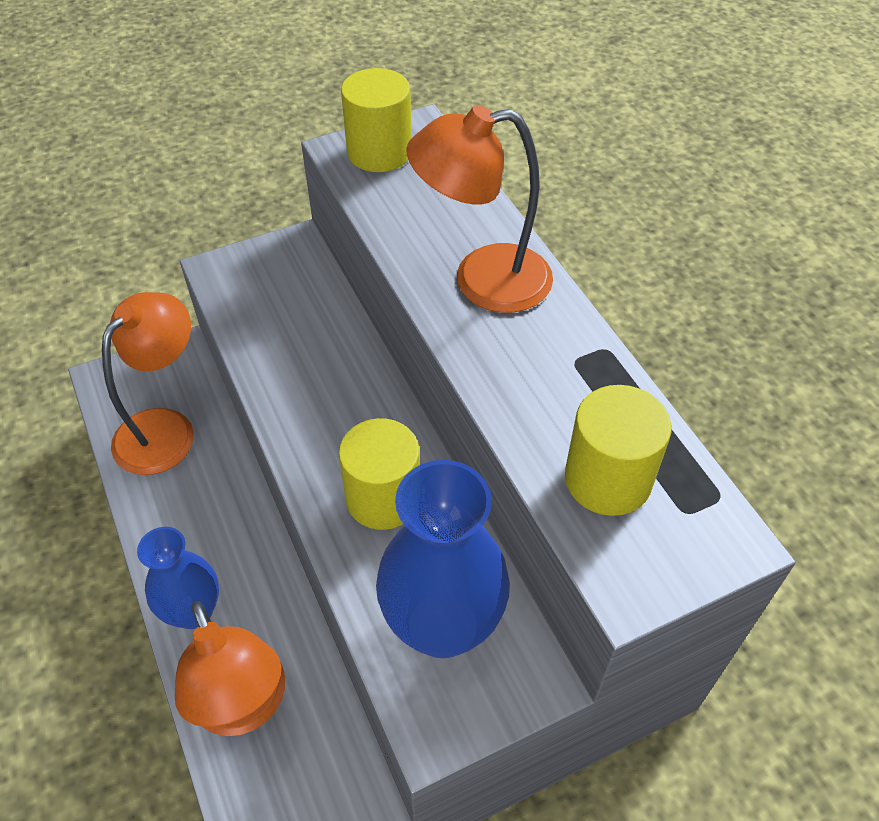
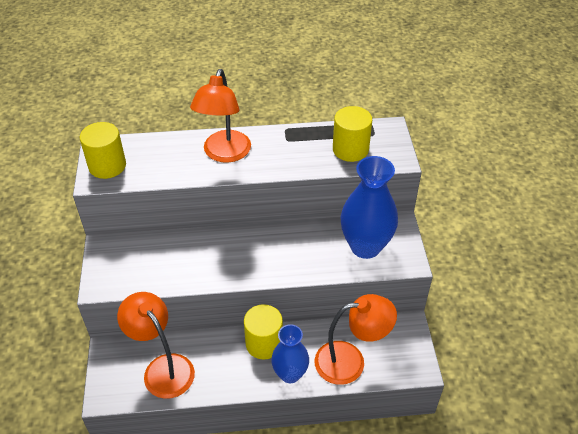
camera: 70 degrees left, 5 degrees down
(383, 498) = (293, 250): yellow cylinder -> yellow cylinder (264, 343)

